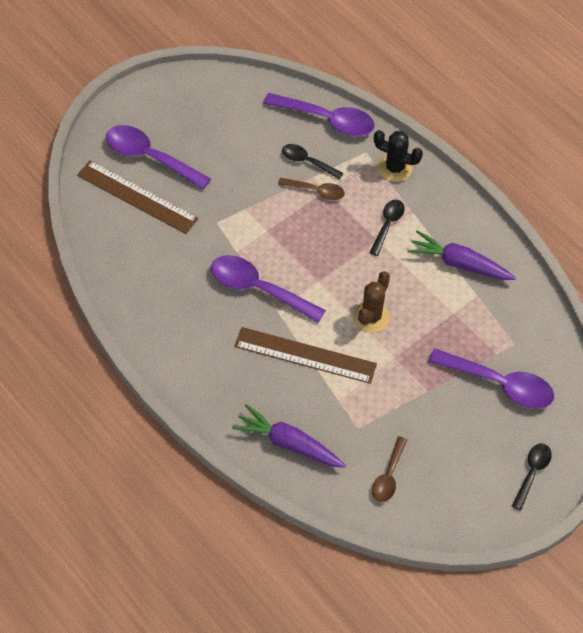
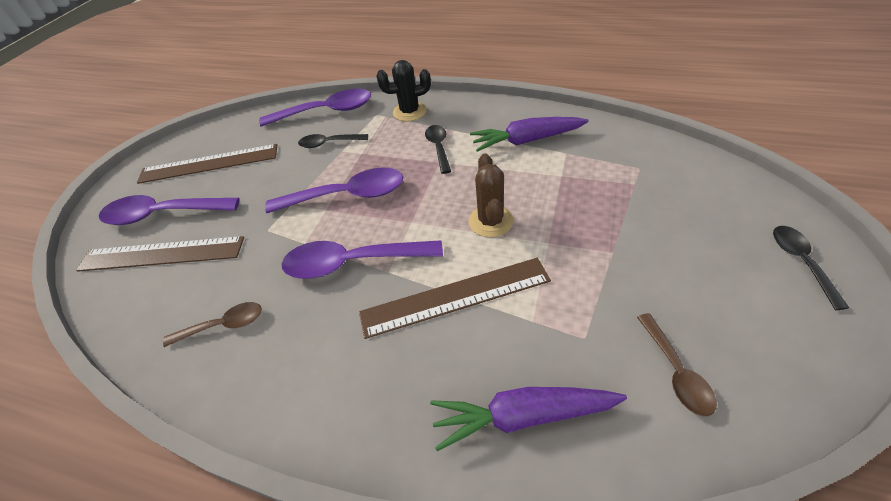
camera: 25 degrees left, 10 degrees down
(203, 122) = (209, 164): none -> brown ruler
(316, 191) = (353, 158): brown spoon -> brown spoon (223, 325)
(499, 384) = (668, 205): purple spoon -> purple spoon (347, 195)

